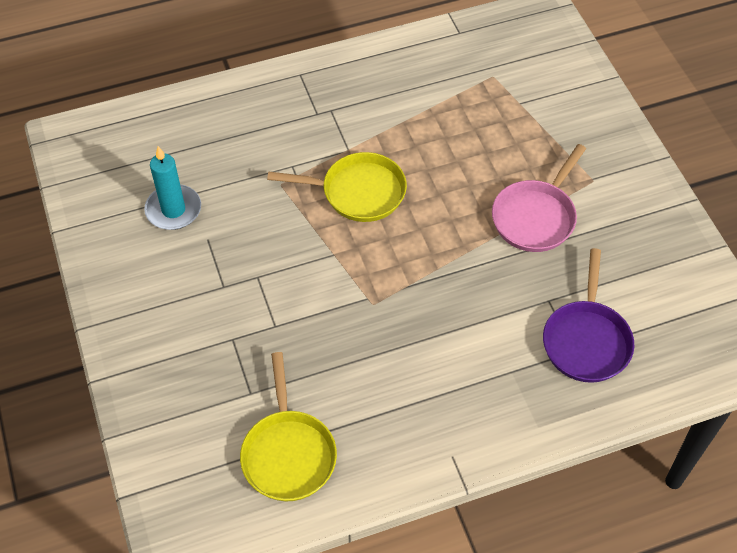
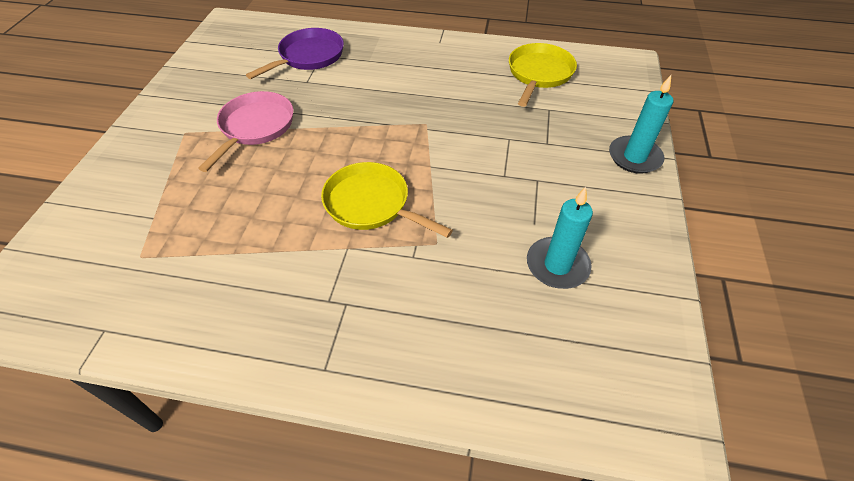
camera: 150 degrees left, 5 degrees down
(133, 363) = (634, 157): none -> turquoise candle
(536, 216) = (255, 127): pink pan -> pink pan turned 45 degrees counterclockwise

